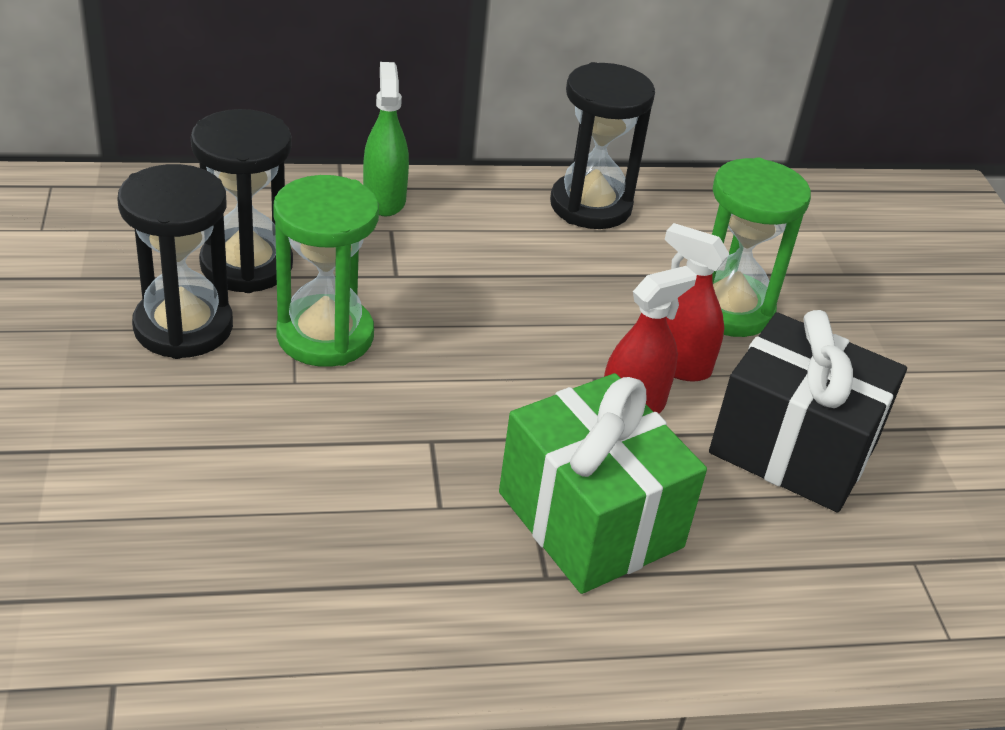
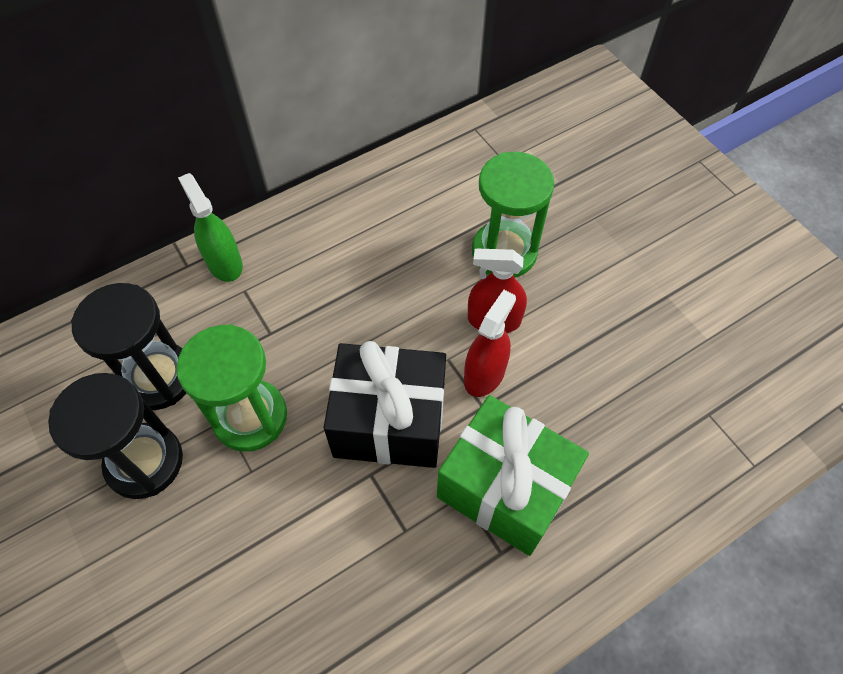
camera: 20 degrees left, 20 degrees up
(590, 206) = (370, 199): black hourglass -> none
(793, 448) = (598, 357): black gift -> black gift (389, 421)

